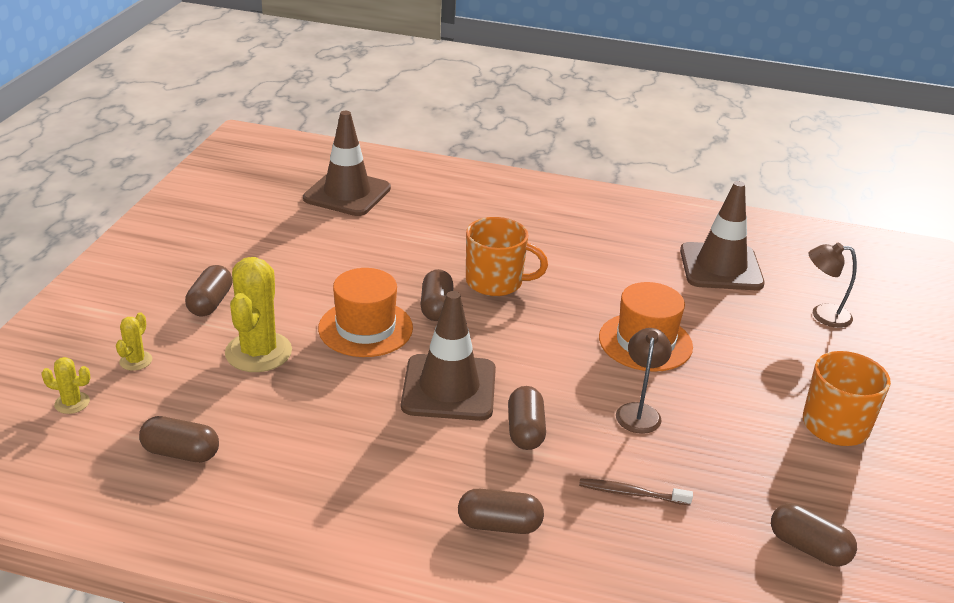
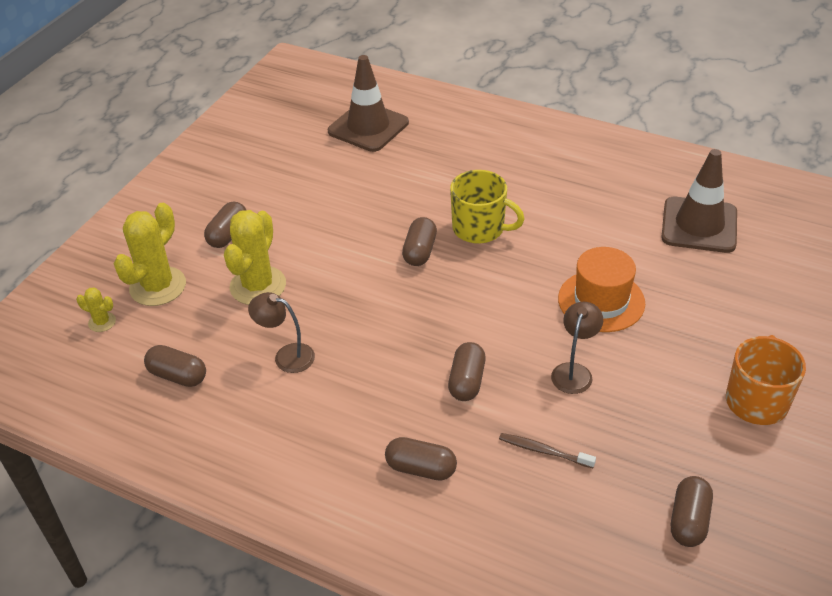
camera: 15 degrees right, 10 degrees up
(136, 361) = (158, 286): yellow cactus -> yellow cactus, size x2.12
(365, 328) = (353, 268): orange hat -> none
(449, 388) = (411, 333): brown traffic cone -> none
(496, 282) = (479, 228): orange mug -> yellow mug
(808, 548) = (689, 520): brown capsule -> brown capsule turned 60 degrees clockwise
(823, 315) = (784, 284): brown lamp -> brown lamp (286, 356)

